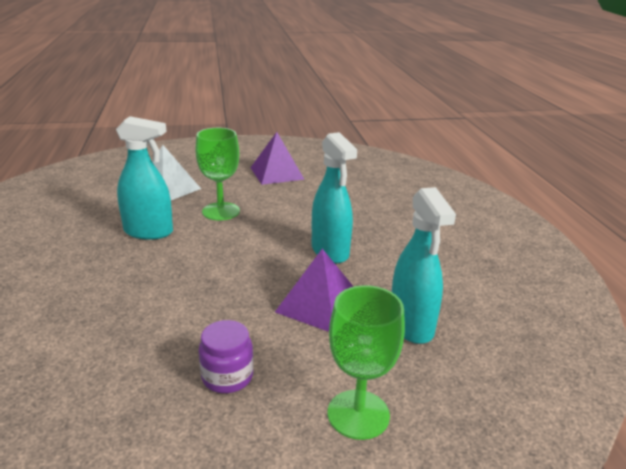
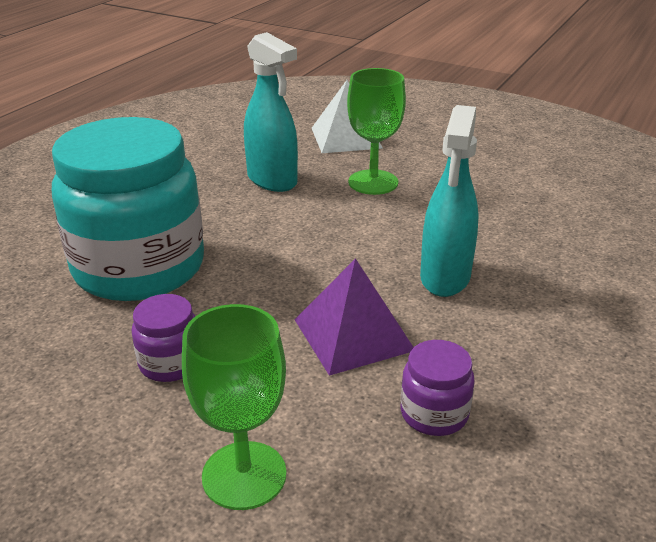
camera: 40 degrees right, 5 degrees up
(119, 327) = (139, 267): none -> turquoise jar
(276, 173) = (498, 155): purple pyramid -> none
(411, 326) = (434, 413): turquoise spray bottle -> purple jar

